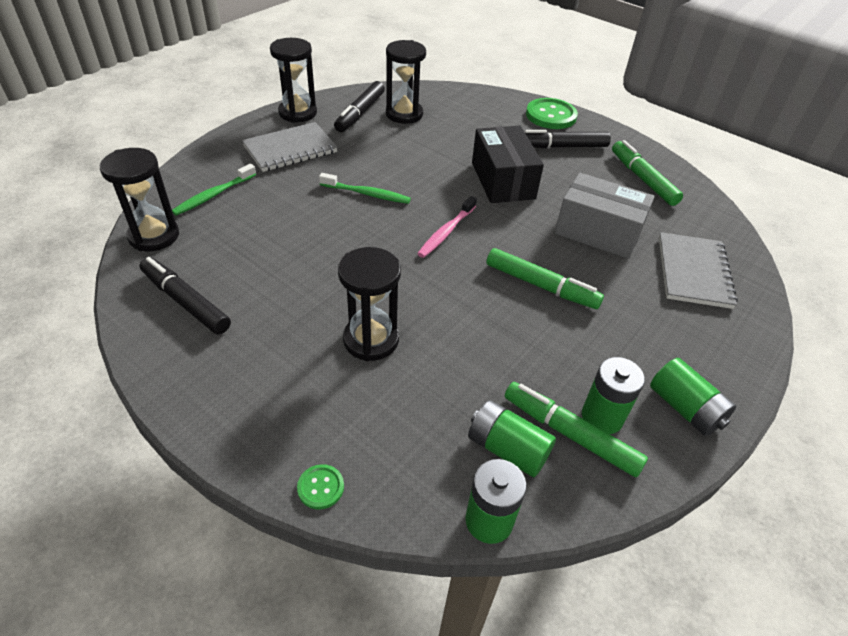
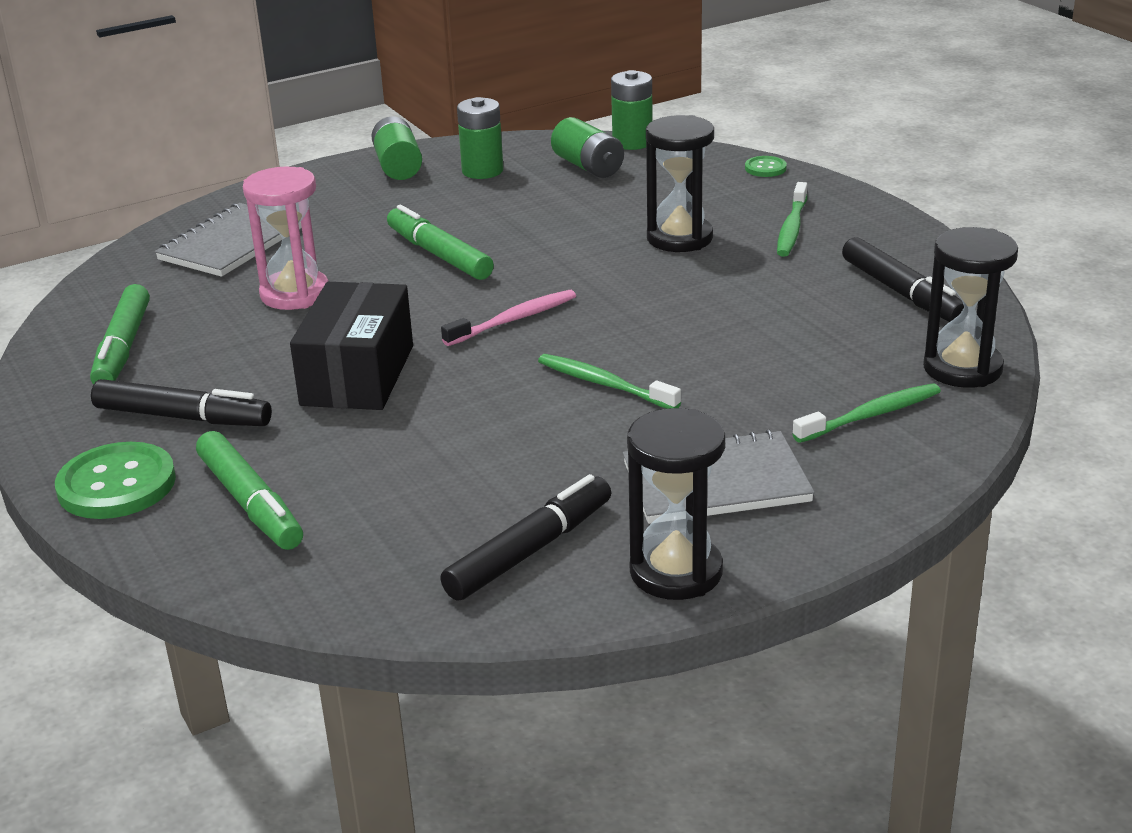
camera: 155 degrees left, 15 degrees down
(278, 373) = (792, 228): none -> green toothbrush
(404, 114) = (431, 533): black hourglass -> none
(570, 434) = (523, 167): green marker -> green marker (250, 503)
(598, 232) = (295, 294): grey box -> pink hourglass

